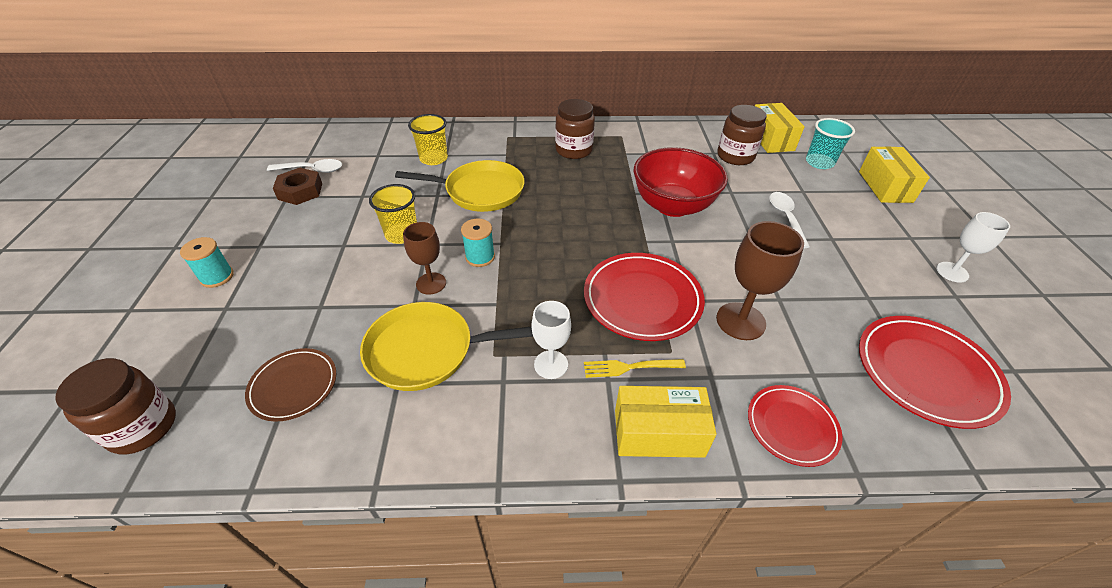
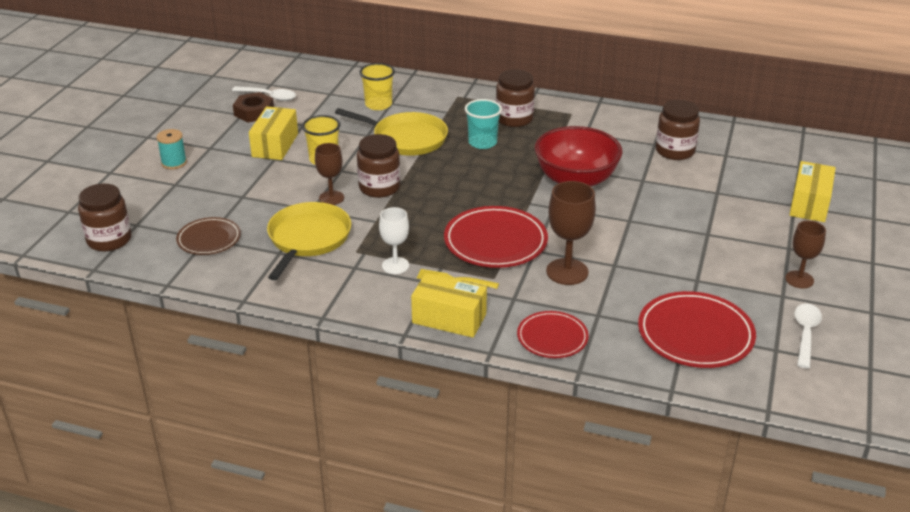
camera: 20 degrees right, 10 degrees down
(426, 351) = (308, 239): yellow pan -> yellow pan turned 90 degrees clockwise
(480, 257) = (379, 187): turquoise spool -> brown jar
(770, 139) = (728, 142): yellow box -> yellow box (275, 145)
(785, 218) = (677, 210): white spoon -> white spoon (805, 334)
(819, 162) = (760, 171): turquoise cup -> turquoise cup (482, 143)
(952, 272) = (799, 279): white goblet -> brown goblet

